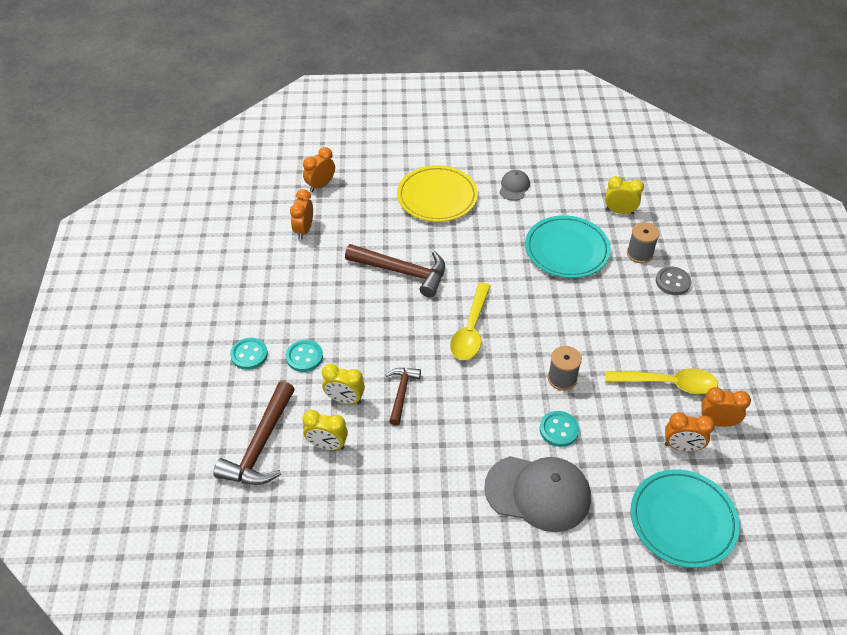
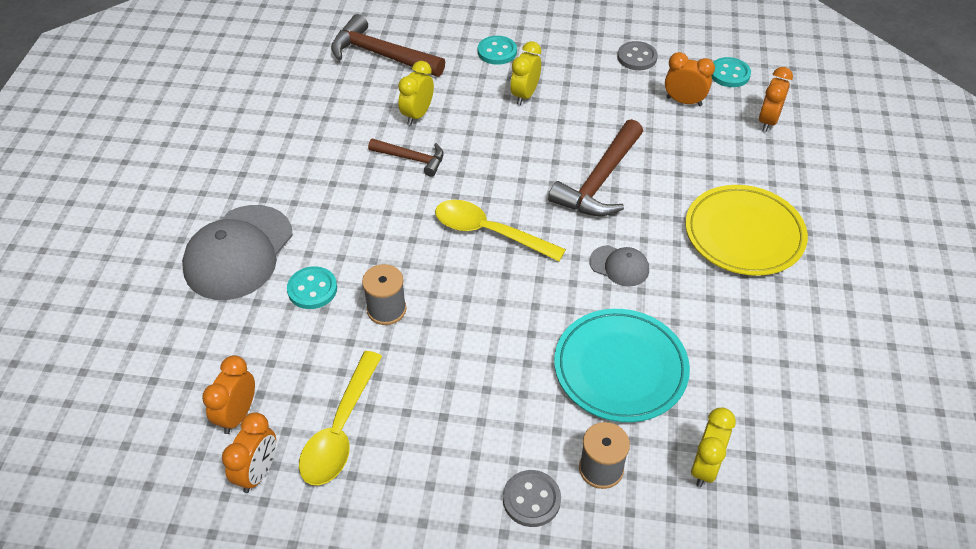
camera: 100 degrees right, 0 degrees up
(250, 260) = (637, 57): none -> grey button
(304, 357) = (483, 90): turquoise button -> turquoise button (729, 74)
(320, 185) = (768, 121): orange clock -> orange clock turned 120 degrees counterclockwise
(327, 445) = (365, 98): yellow clock -> yellow clock (525, 95)
(514, 187) = (767, 330): grey cap -> grey cap (619, 266)
(682, 520) = (140, 383): turquoise plate -> none

